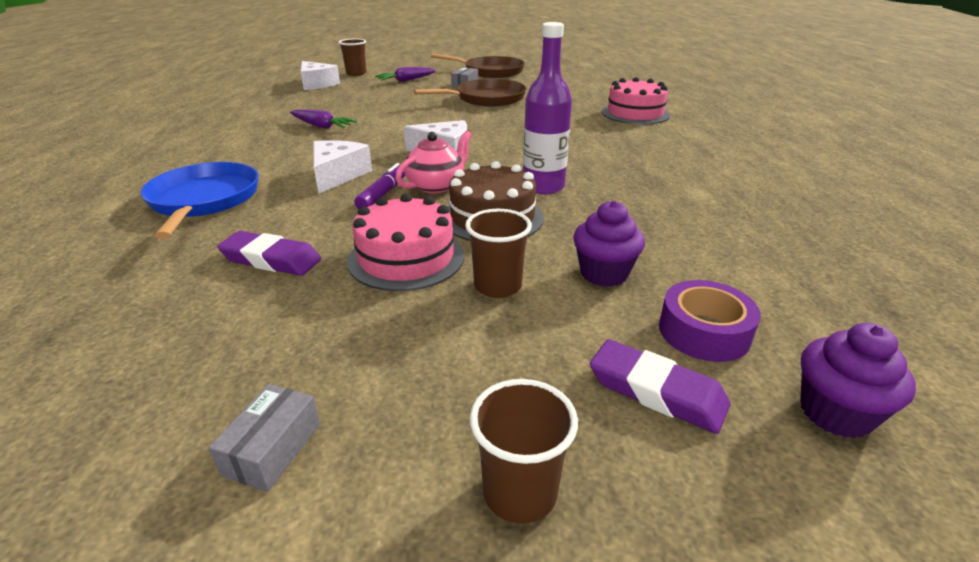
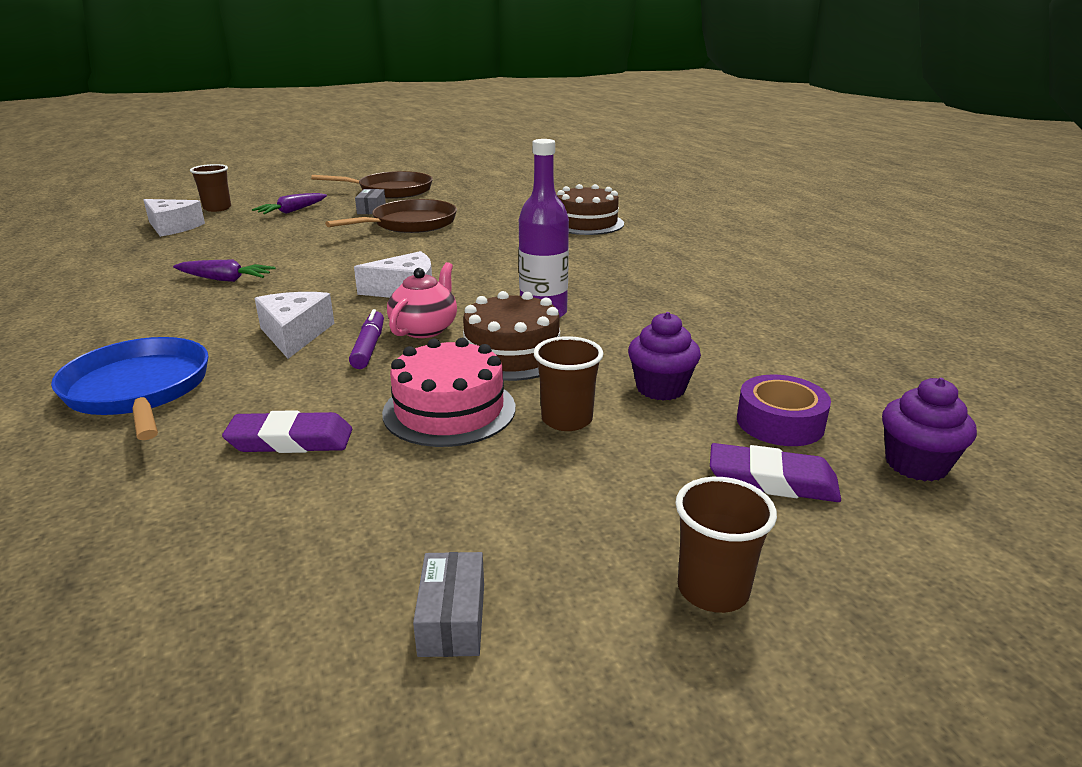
camera: 20 degrees left, 5 degrees down
(635, 113) = (586, 223): pink cake -> brown cake

